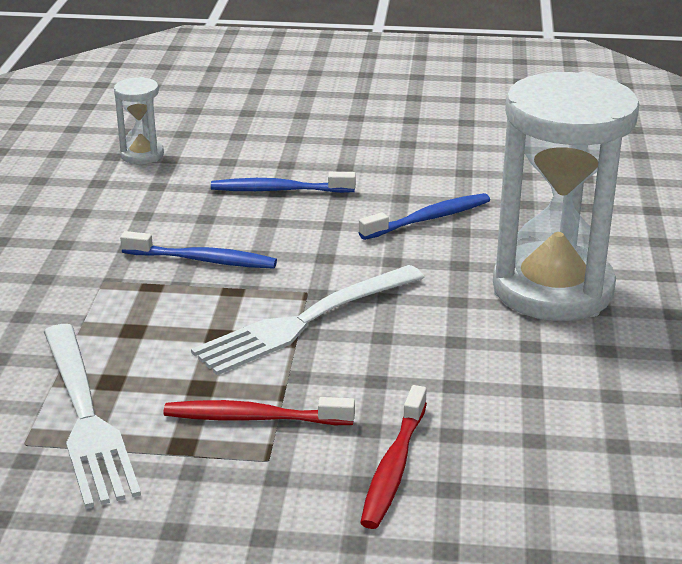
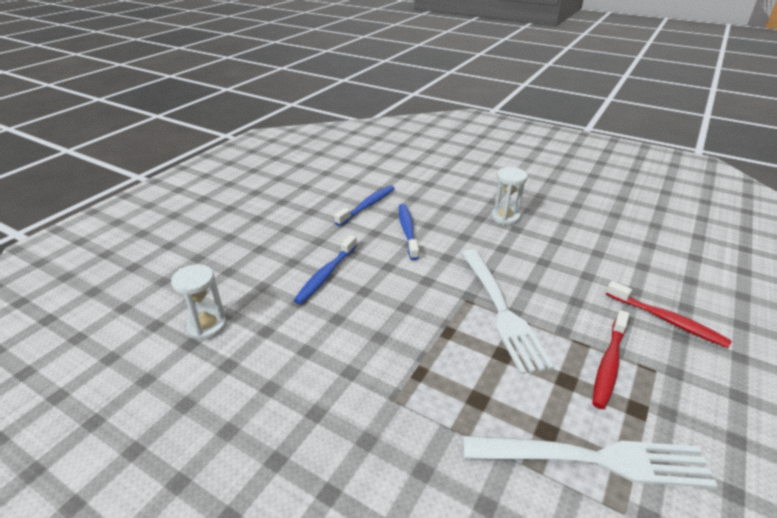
camera: 65 degrees left, 5 degrees up
(202, 260) = (397, 335): blue toothbrush -> blue toothbrush (367, 206)
(552, 289) = (505, 217): white hourglass -> white hourglass, size x0.43

